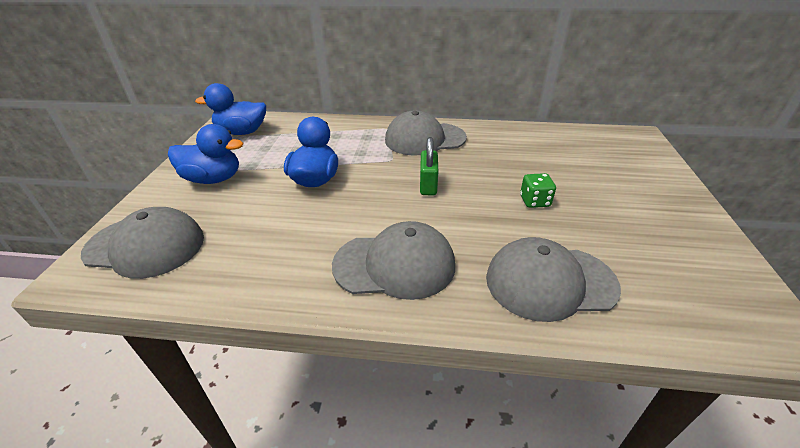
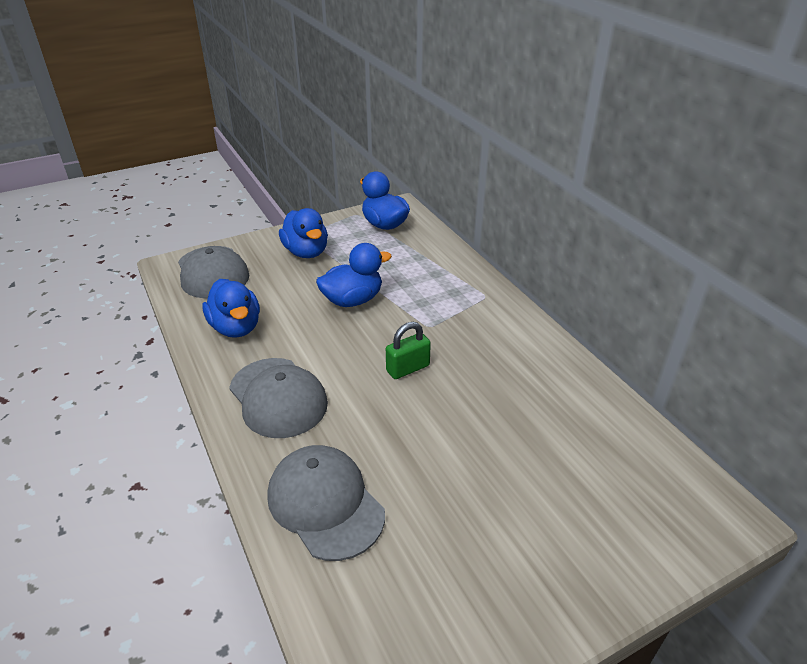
camera: 55 degrees right, 0 degrees up
(261, 259) = (236, 327): none -> blue duck
(424, 139) = (492, 330): grey cap -> none
(534, 201) = (450, 454): green dice -> none

